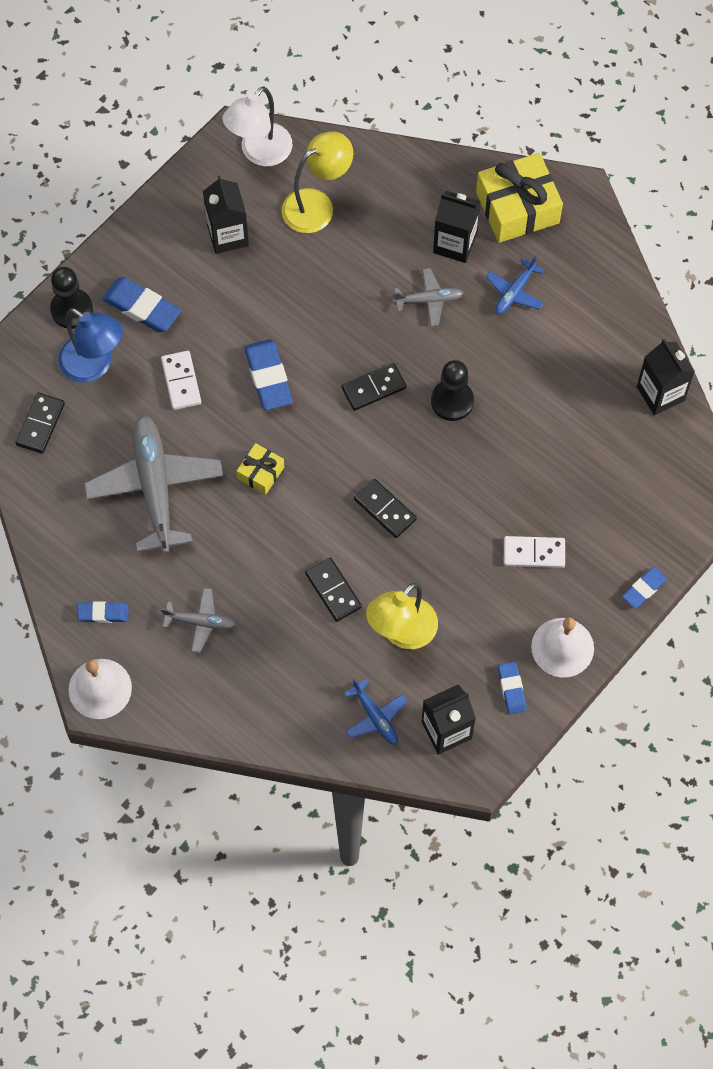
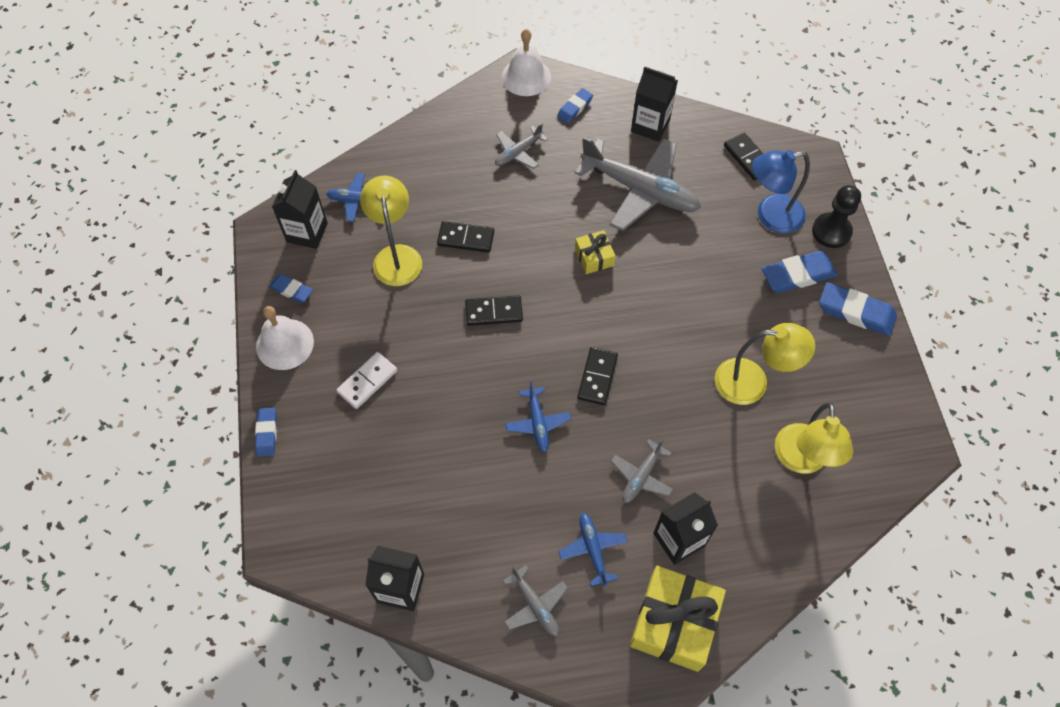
camera: 130 degrees right, 5 degrees down
(181, 381) = (712, 258): white domino -> none
(228, 235) = (821, 374): black carton -> black carton (650, 126)
(260, 153) = (888, 454): white lamp -> none
(268, 377) = (668, 314): blue eraser -> blue eraser (856, 312)
(278, 277) = (752, 382): none -> yellow lamp
(452, 401) = (538, 423): black pawn -> blue plane
(588, 299) = (535, 605): none -> grey plane

